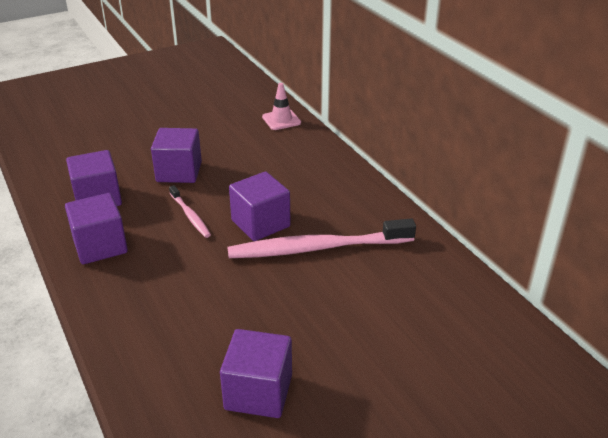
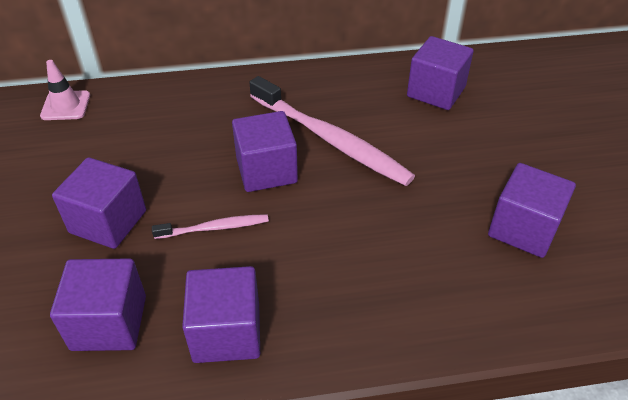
camera: 70 degrees left, 10 degrees up
(316, 248) = (331, 140): pink toothbrush -> pink toothbrush turned 60 degrees counterclockwise
(431, 300) = (436, 92): none -> purple cube

